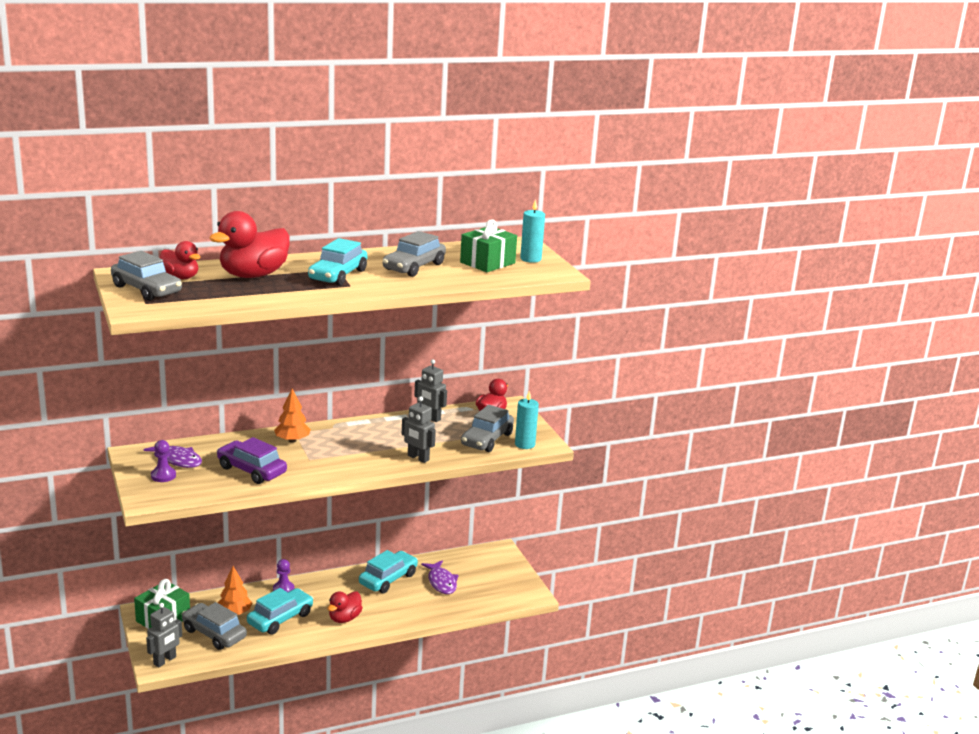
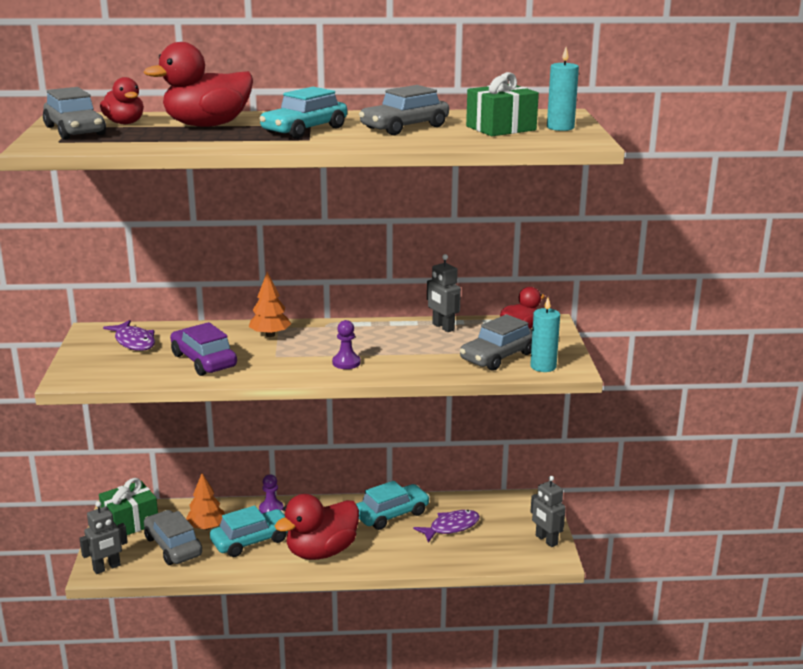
camera: 20 degrees right, 0 degrees up
(163, 476) = (106, 356): purple pawn -> purple pawn (346, 363)
(344, 618) = (321, 551): red duck -> red duck, size x1.73
(418, 458) = (402, 368): grey robot -> grey robot (546, 540)
(441, 582) = (451, 527): purple fish -> purple fish turned 120 degrees counterclockwise

